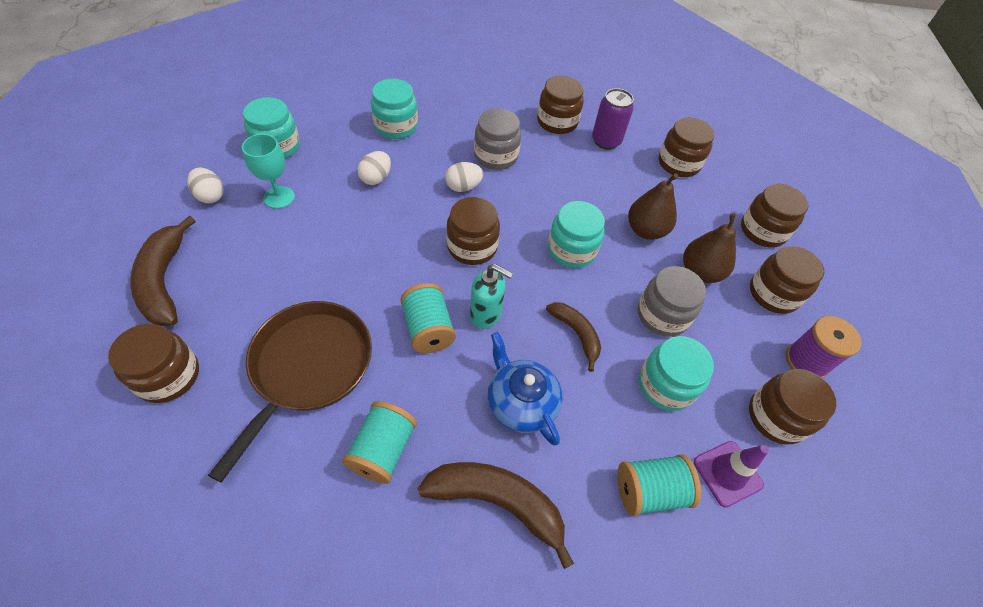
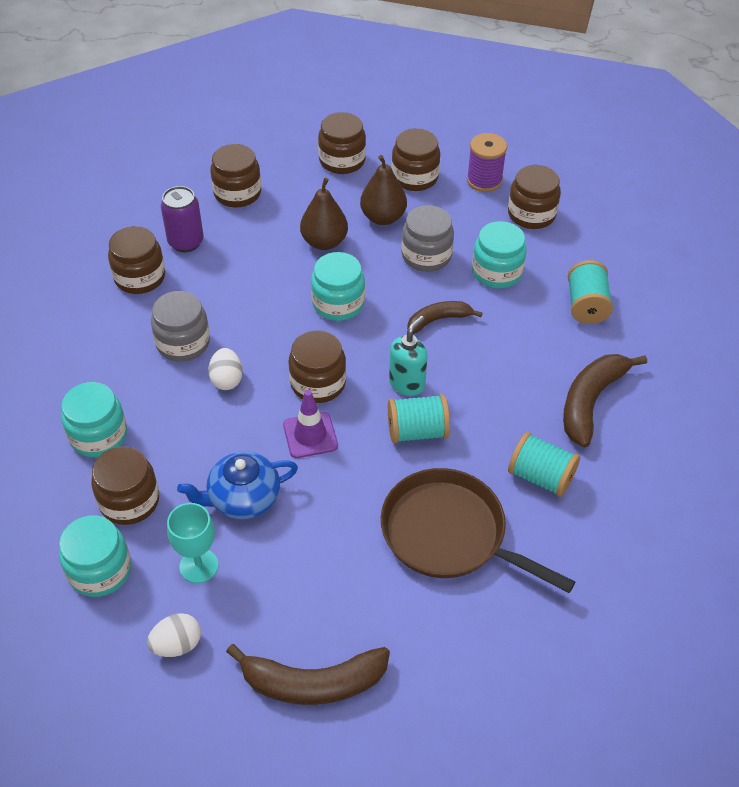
camera: 75 degrees left, 5 degrees down
(168, 376) = (445, 662): brown jar -> brown jar (129, 501)
(376, 178) = (190, 462): white egg -> none
(520, 403) = (504, 372): blue teapot -> blue teapot (243, 498)
(727, 473) = (575, 256): purple traffic cone -> purple traffic cone (310, 435)

